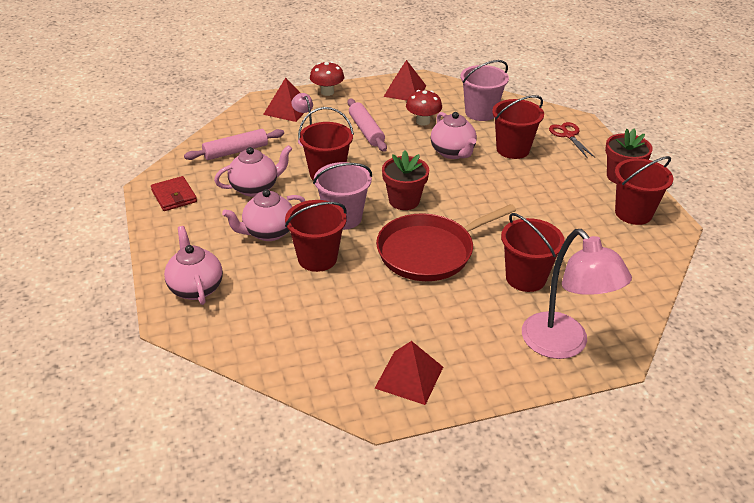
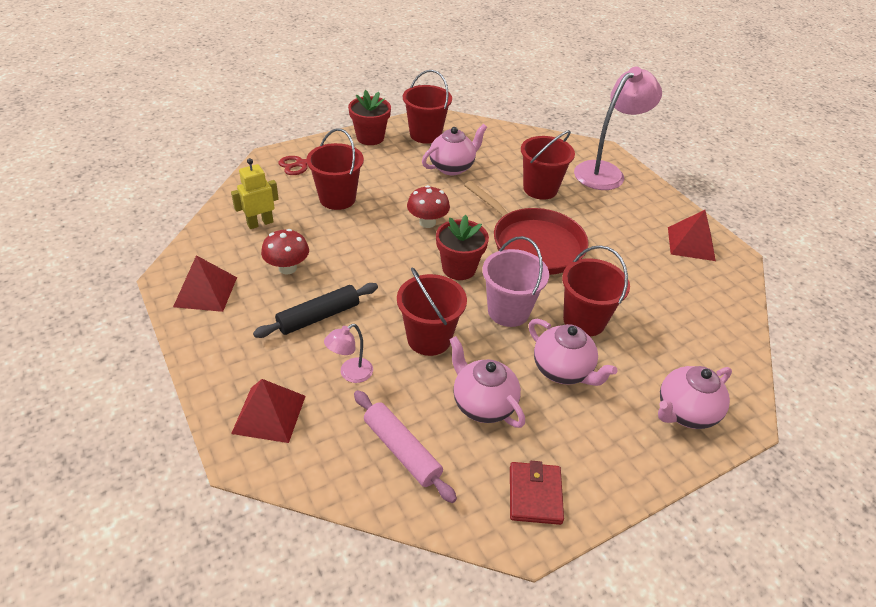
camera: 105 degrees left, 5 degrees up
(174, 196) = (535, 495): red wallet -> red wallet turned 45 degrees counterclockwise
(327, 92) = (211, 375): red mushroom -> red mushroom (427, 222)
(366, 131) = (318, 317): pink rolling pin -> black rolling pin
(453, 152) = (354, 239): pink teapot -> pink teapot (452, 167)
(480, 113) = (260, 223): pink bucket -> yellow robot

